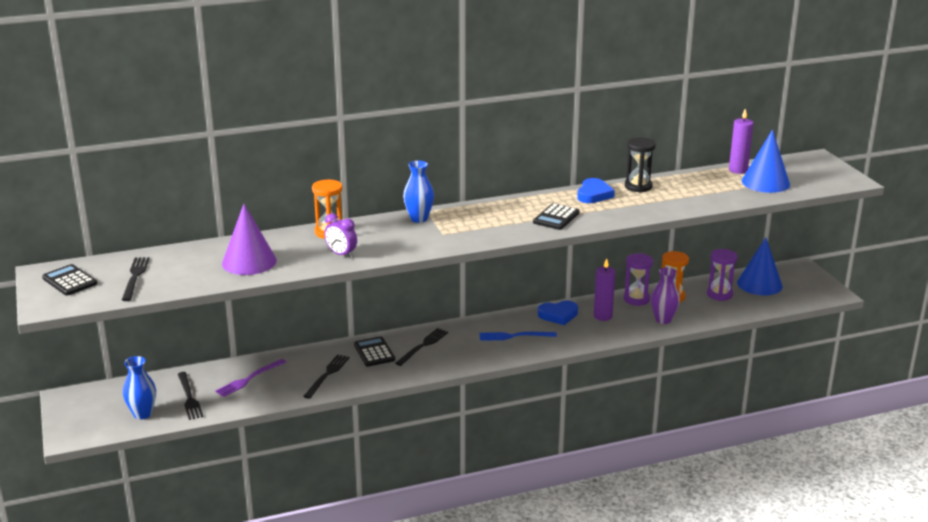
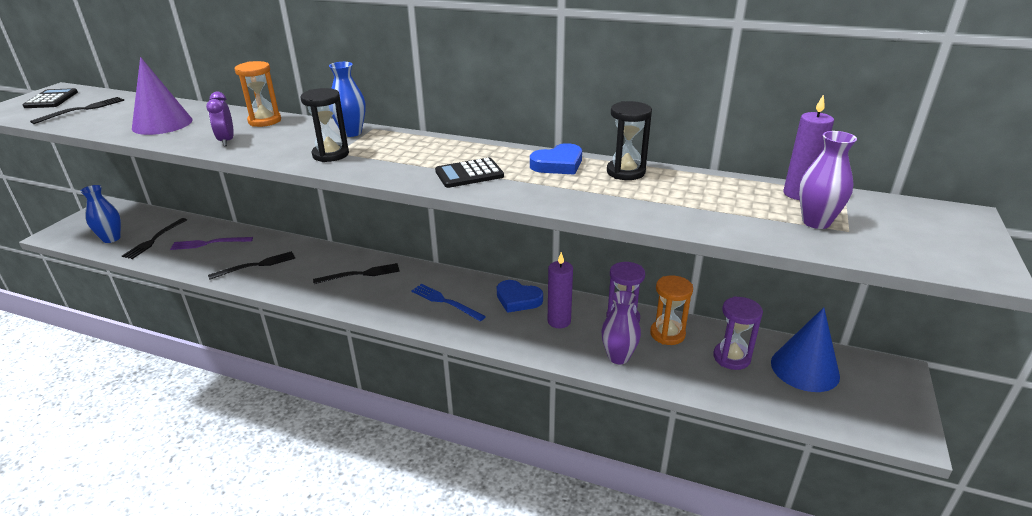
camera: 40 degrees right, 5 degrees up
(374, 352) = (318, 262): black calculator -> none
(442, 237) = (330, 154): none -> black hourglass
(765, 182) = (816, 222): blue cone -> purple vase

